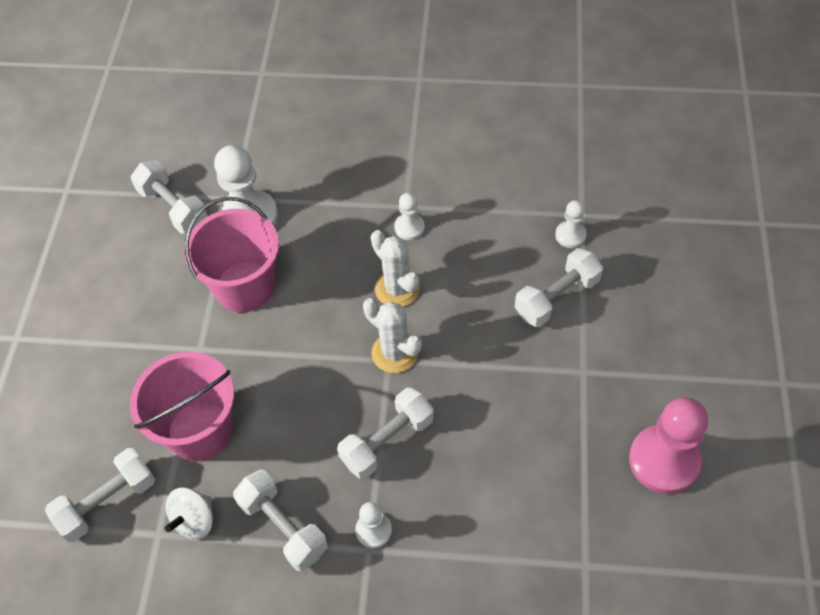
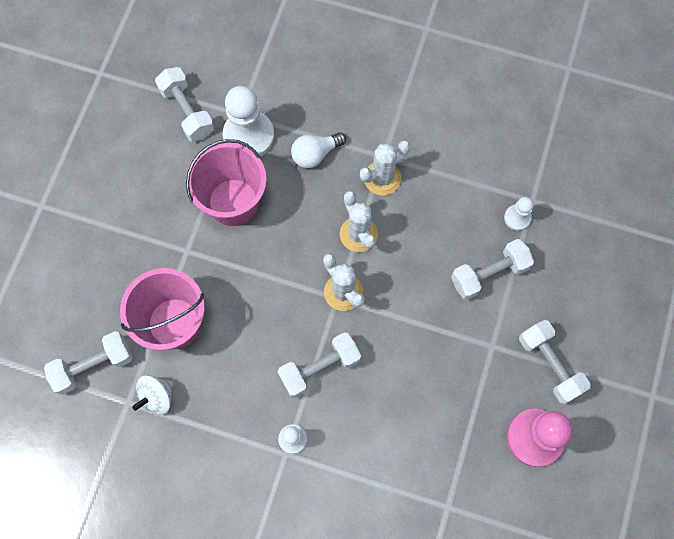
camera: 10 degrees right, 15 degrees up
(283, 527) = (224, 419): white dumbbell -> white dumbbell (549, 364)
(328, 220) = (315, 154): none -> white light bulb
(409, 227) = (382, 178): white pawn -> white cactus

